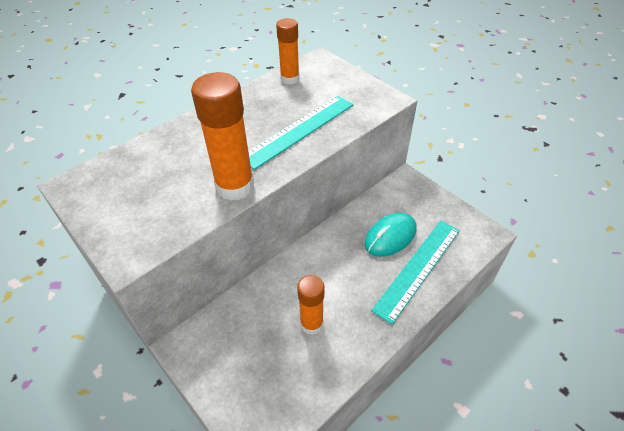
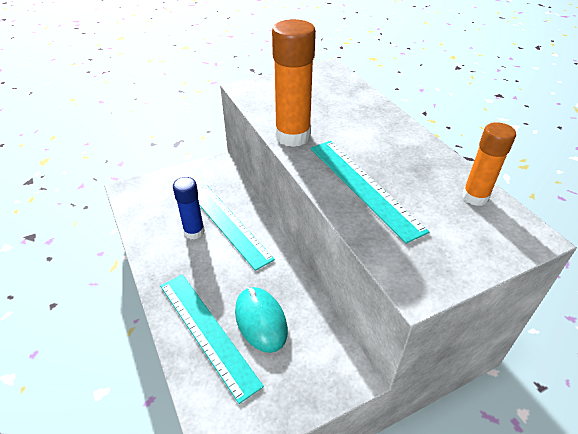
camera: 105 degrees right, 5 degrees down
(291, 294) = (229, 224): none -> turquoise ruler
(311, 324) = (194, 232): orange glue stick -> blue glue stick

